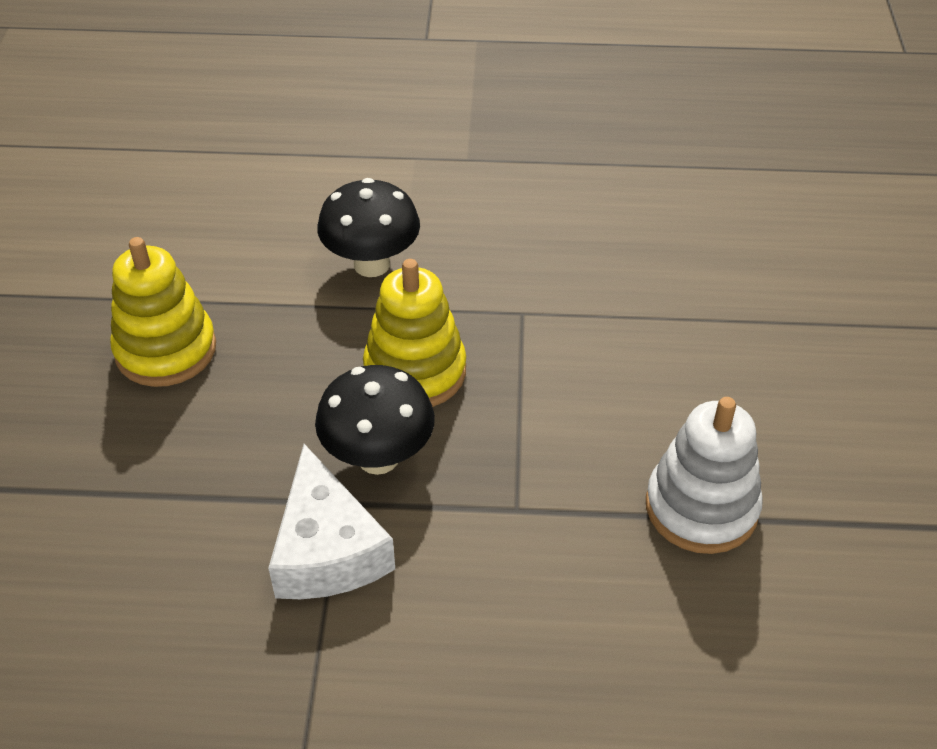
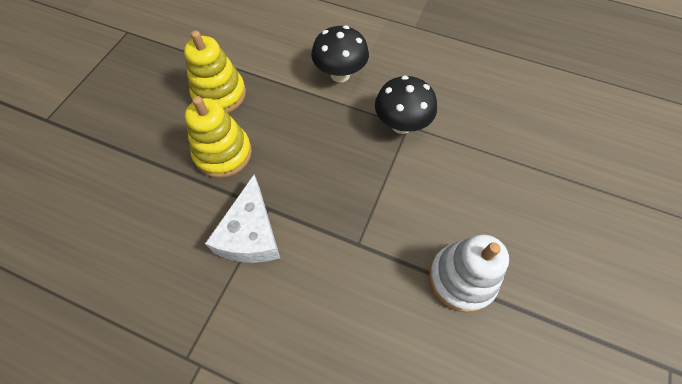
camera: 20 degrees right, 15 degrees up
(378, 457) = (298, 188): black mushroom -> black mushroom (401, 125)
(415, 371) = (337, 144): yellow stacking toy -> yellow stacking toy (223, 153)

